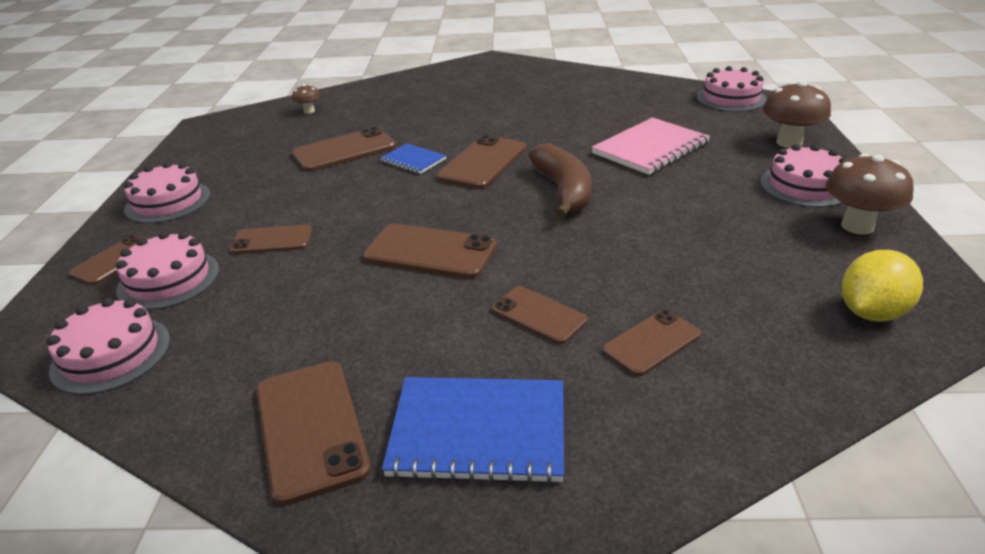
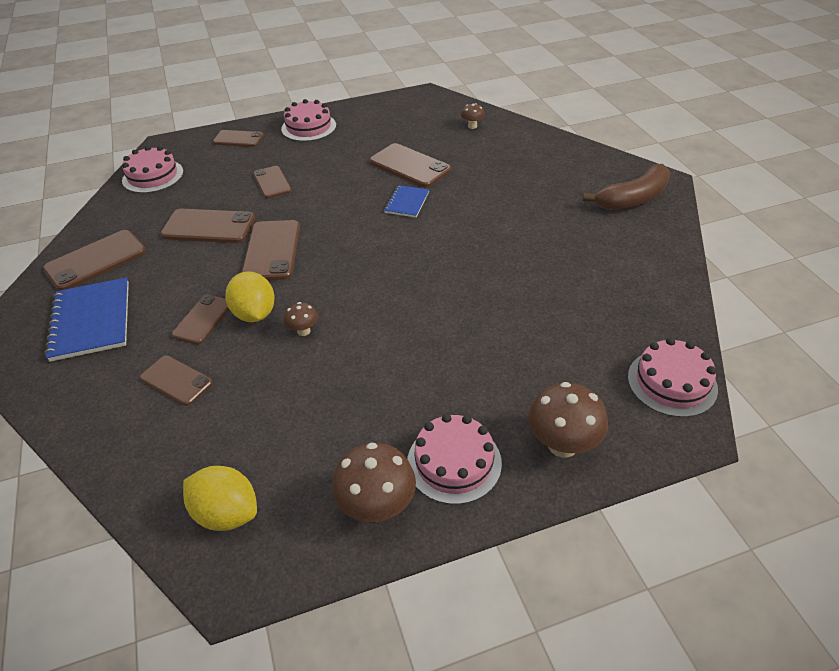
camera: 70 degrees right, 10 degrees up
(168, 279) = (222, 164): pink cake -> none
(482, 163) = (417, 238): brown phone -> brown phone (209, 227)
(550, 273) = (255, 314): none -> yellow lemon
(563, 191) = (383, 294): brown banana -> brown banana (632, 199)
(599, 242) = (303, 331): none -> brown mushroom
(650, 148) = (493, 334): pink notebook -> none

